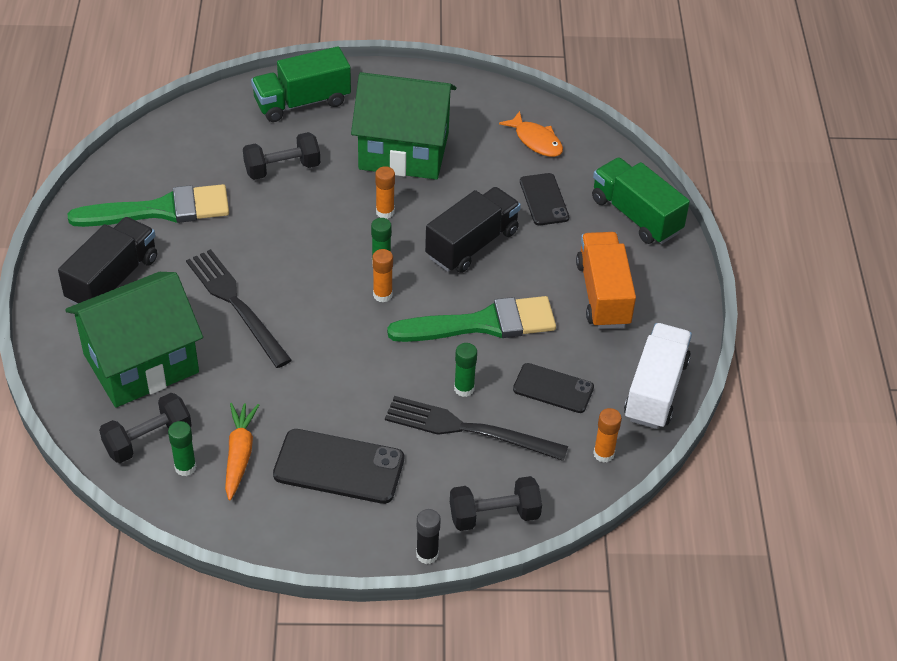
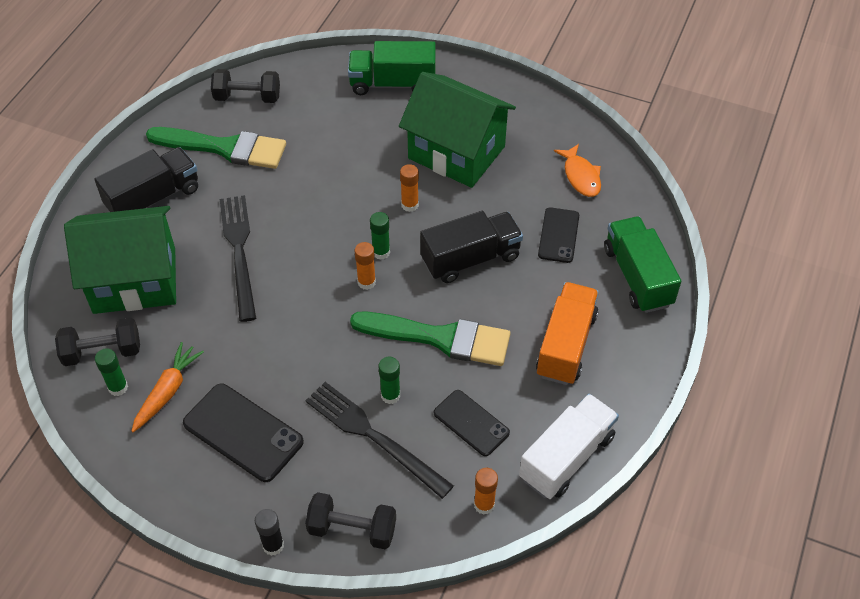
camera: 25 degrees right, 5 degrees up
(282, 169) = (344, 139): black dumbbell -> black dumbbell (247, 97)

